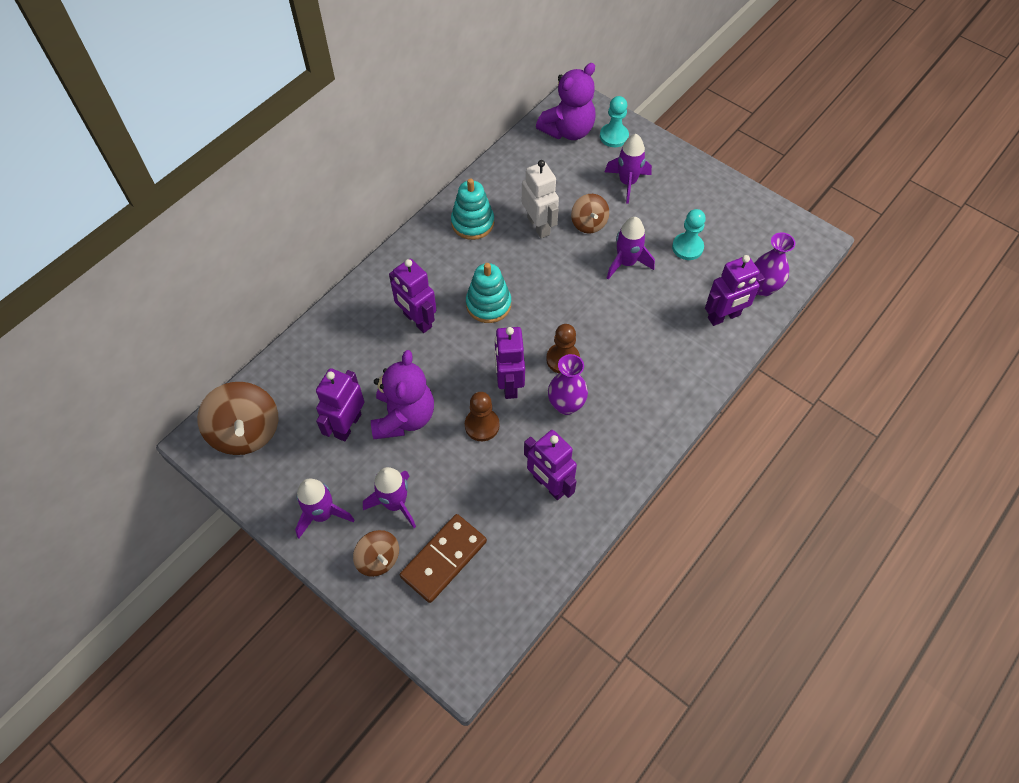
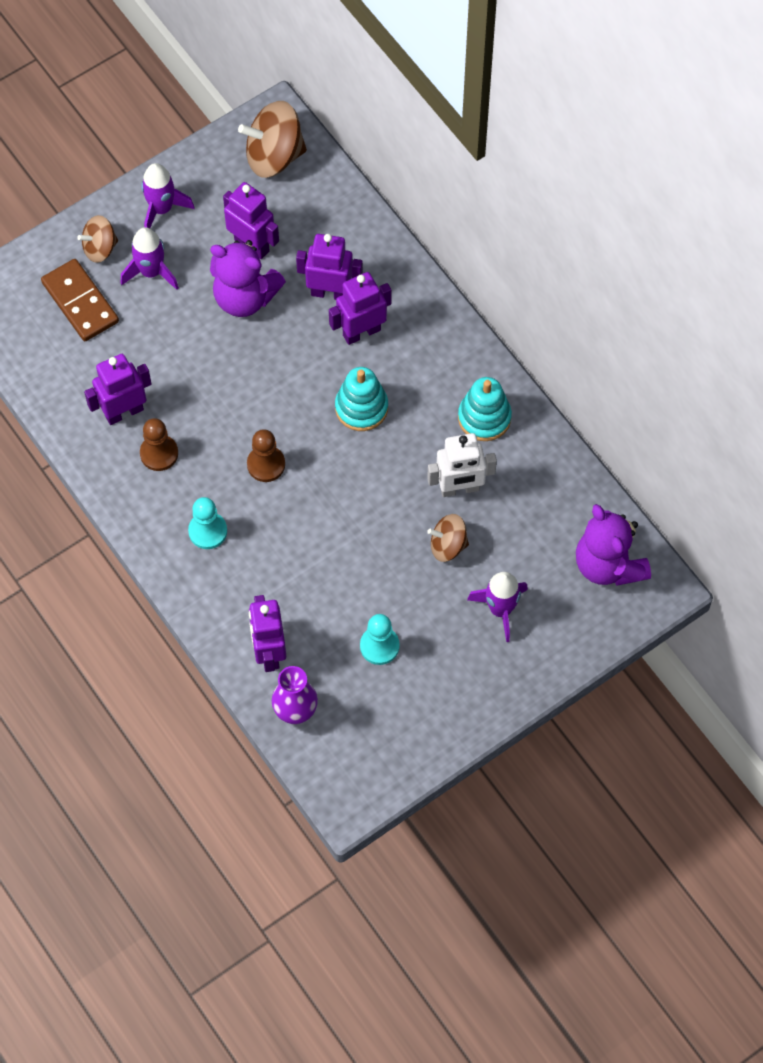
camera: 105 degrees right, 5 degrees up
(482, 425) = (211, 366): brown pawn -> brown pawn (159, 453)
(509, 384) = (252, 404): purple robot -> purple robot (330, 292)
(566, 405) = (208, 452): purple vase -> none
(614, 136) = (584, 617): turquoise pawn -> turquoise pawn (208, 531)
(626, 263) = (377, 570): purple rocket -> none

